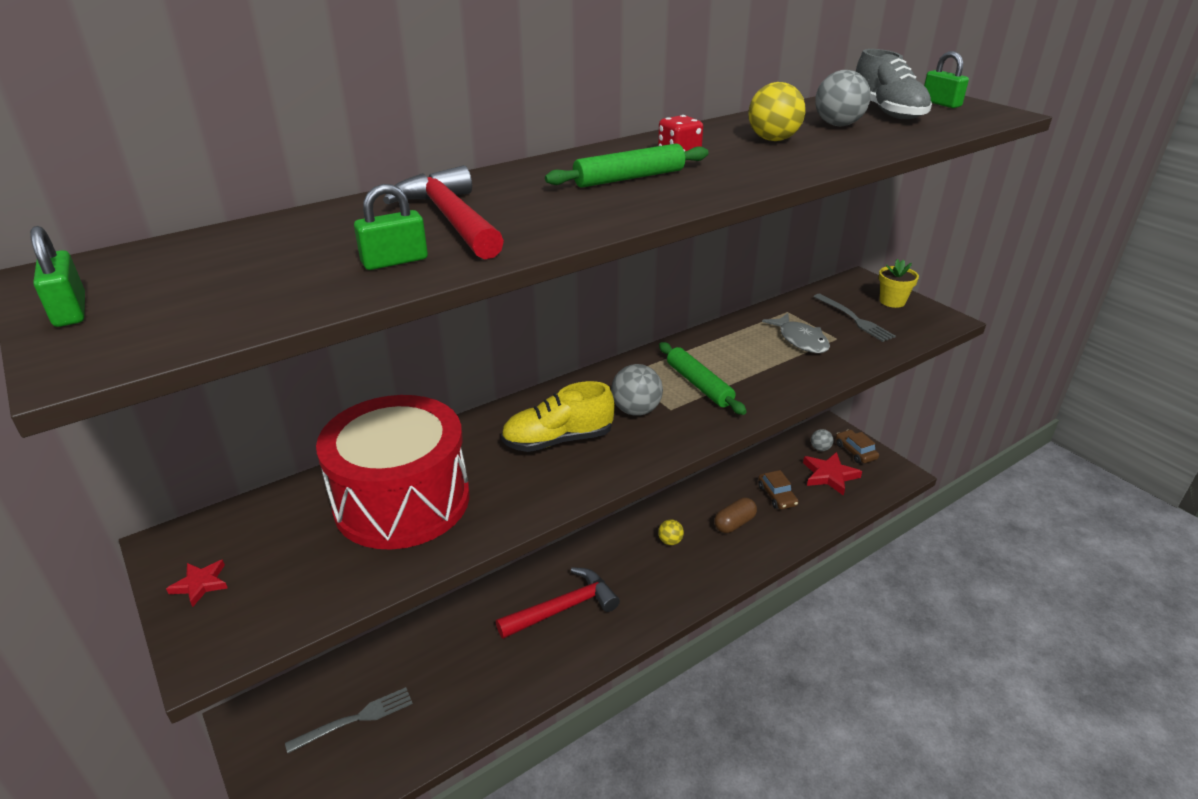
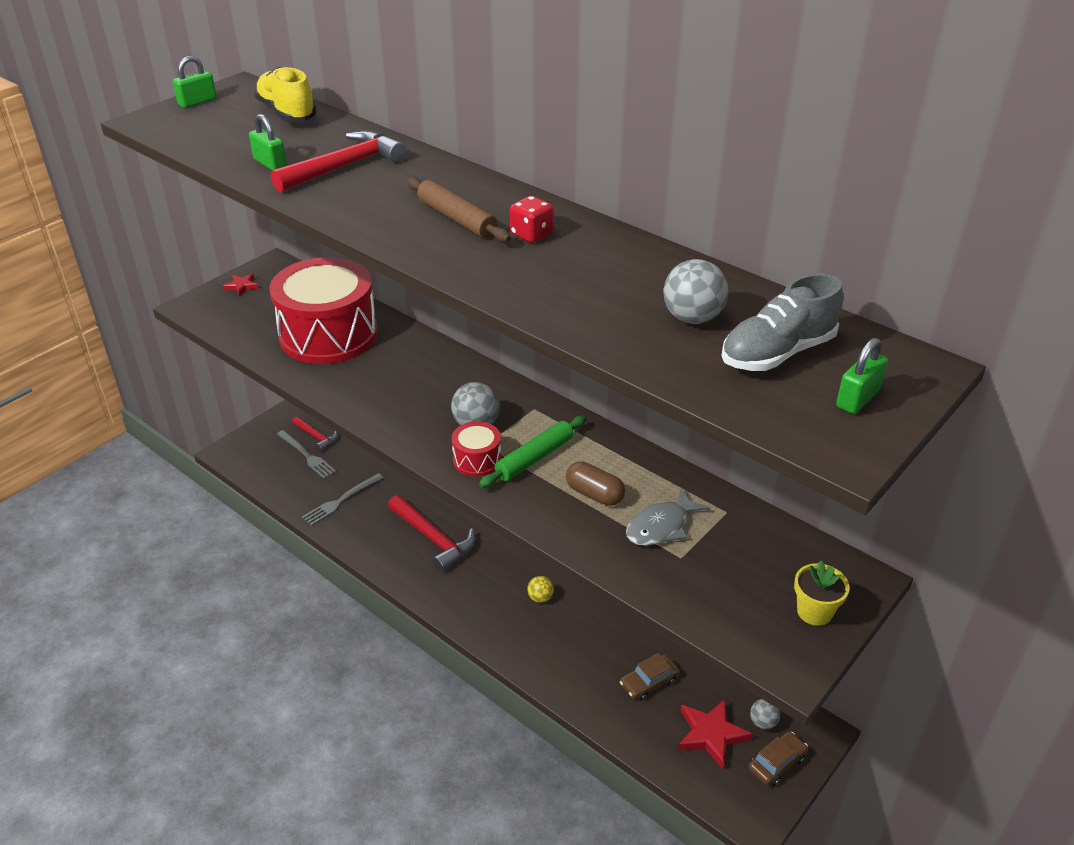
camera: 75 degrees right, 5 degrees up
(322, 704) = (316, 436): none -> red hammer
(558, 440) = (418, 389): yellow shoe -> yellow shoe (287, 113)
(629, 178) = (457, 219): green rolling pin -> brown rolling pin
(692, 417) = (477, 459): none -> red drum
(734, 523) = (586, 647): brown capsule -> brown capsule (594, 494)
(773, 140) = (609, 280): yellow ball -> none
(854, 319) = (740, 573): grey fork -> grey fork (341, 500)

